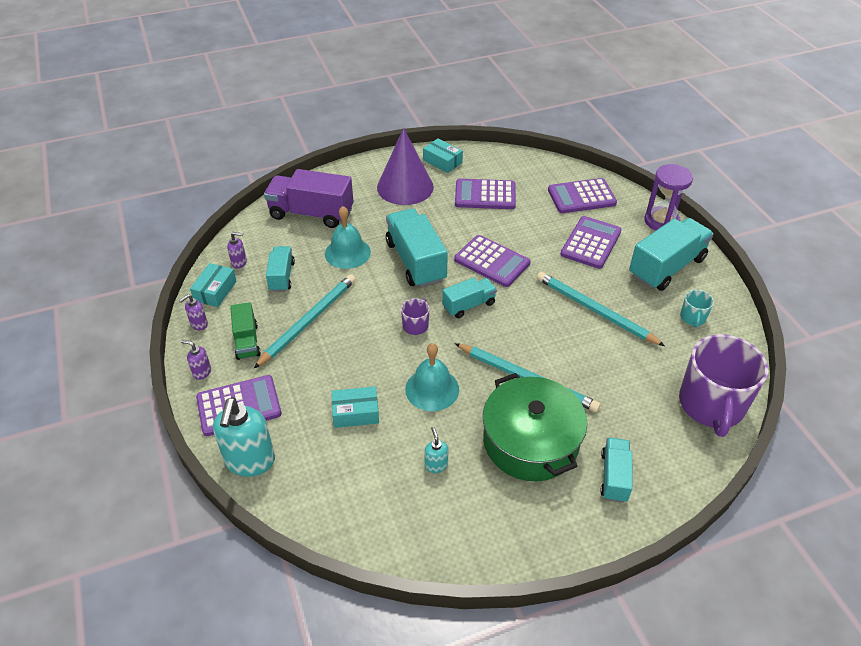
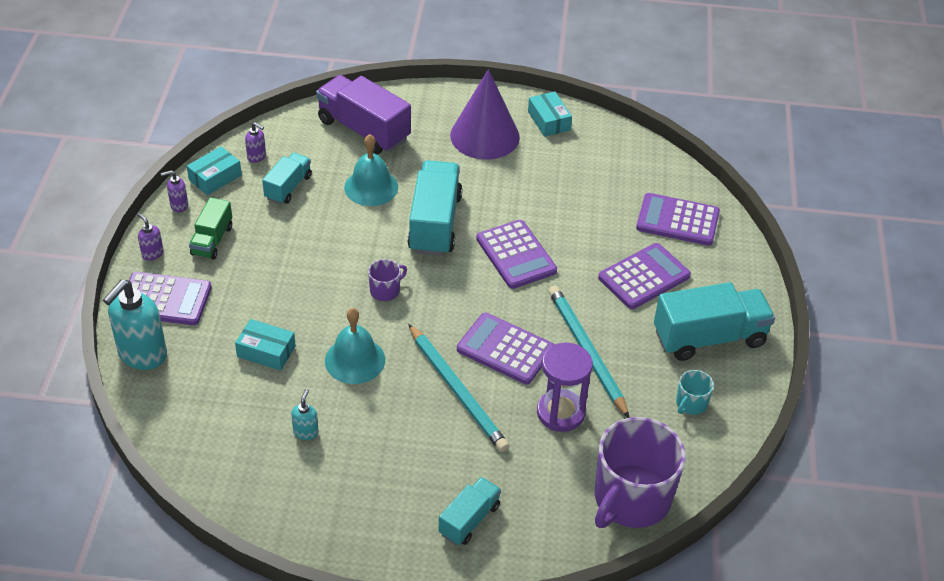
camera: 25 degrees right, 0 degrees up
(308, 321) = (283, 244): turquoise pencil -> none
(469, 305) = (455, 292): turquoise truck -> none
(485, 195) = (567, 177): purple calculator -> purple calculator (505, 349)
(530, 441) = (413, 451): green pot -> none
(661, 221) = (749, 284): purple hourglass -> purple hourglass (560, 413)

